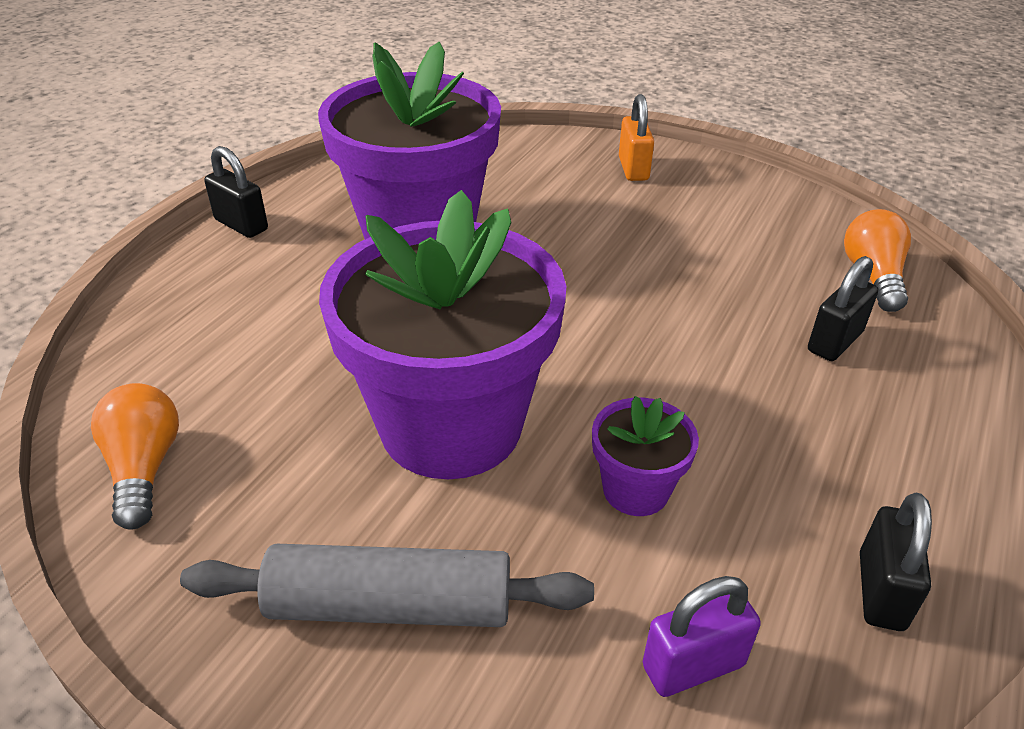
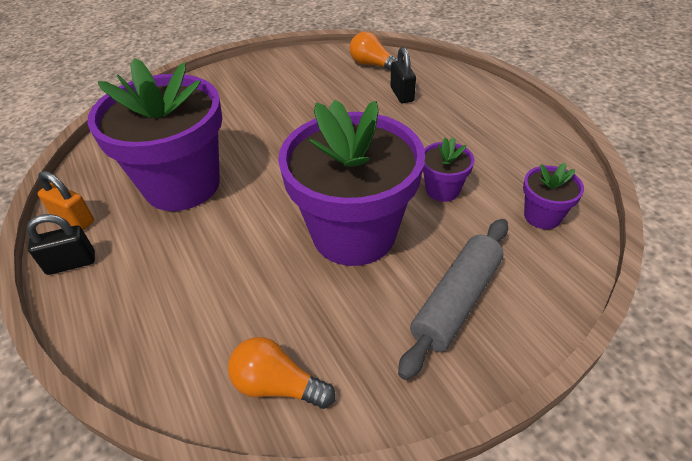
camera: 55 degrees left, 5 degrees up
(633, 169) = (219, 87): orange padlock -> orange padlock (74, 220)
(693, 666) = (542, 216): purple padlock -> purple flower pot
(880, 591) = (535, 151): black padlock -> none

